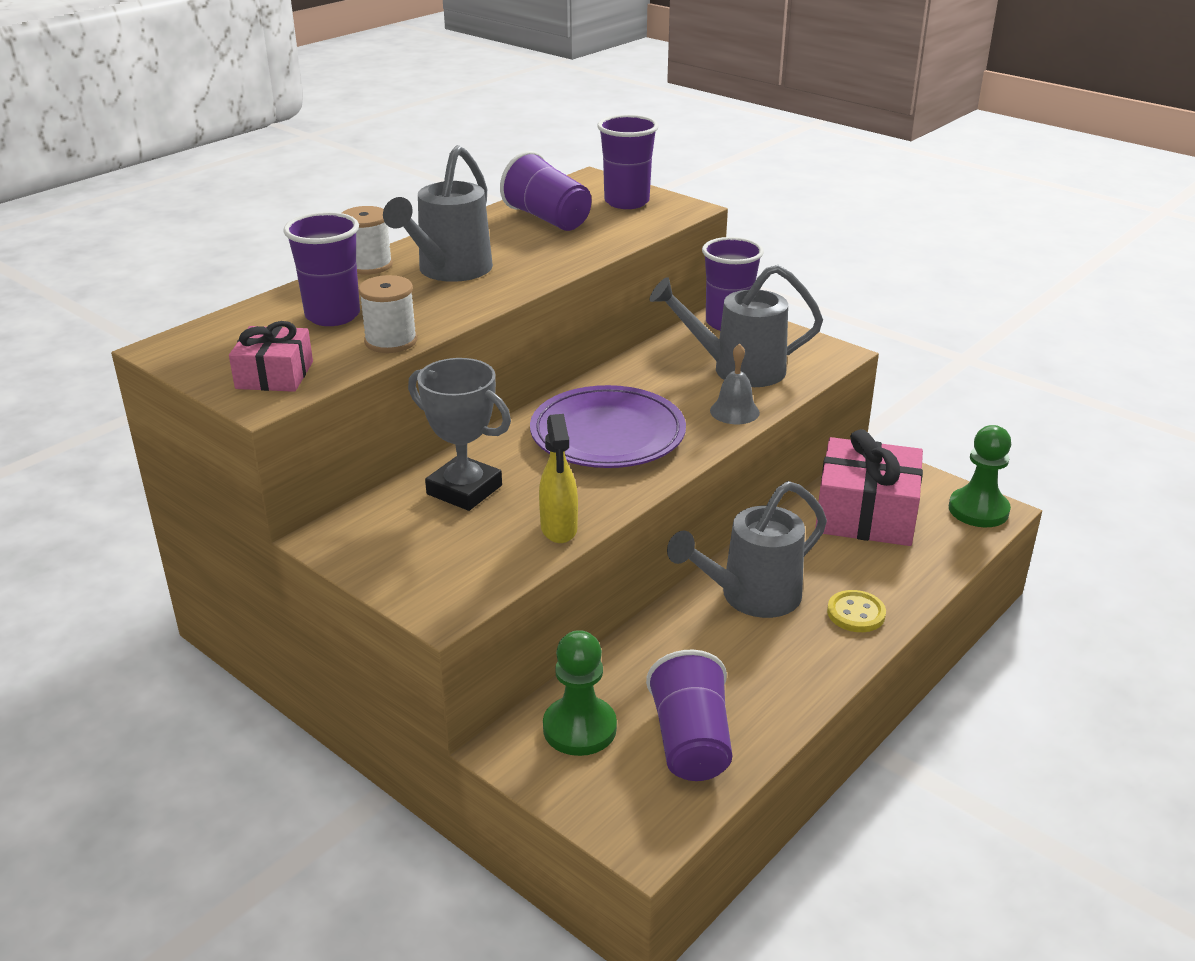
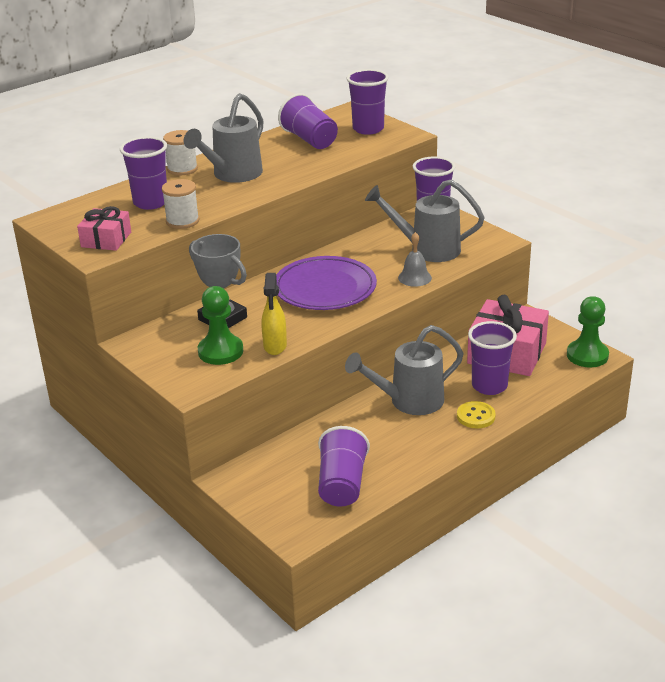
camera: 10 degrees right, 0 degrees up
(579, 728) = (275, 471): green pawn -> green pawn (220, 351)
(859, 565) = (489, 386): none -> purple cup

